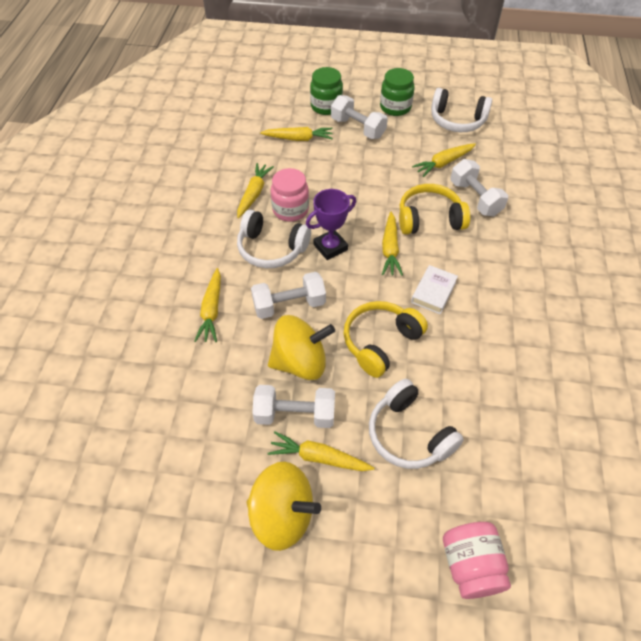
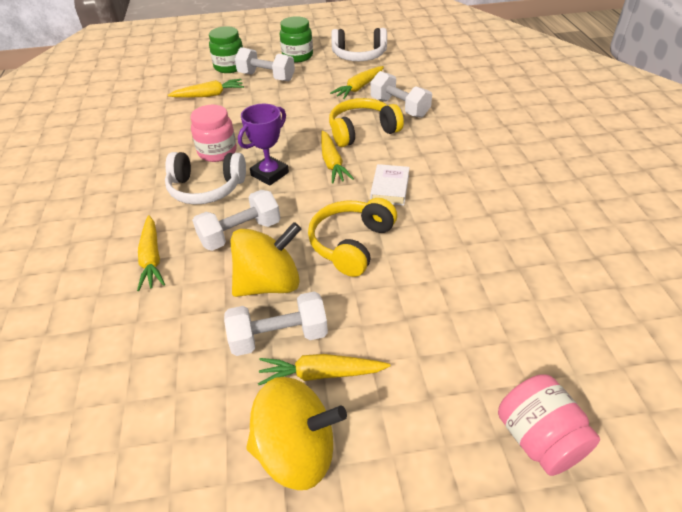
camera: 15 degrees left, 10 degrees down
(254, 194) = (174, 146): yellow carrot -> none
(409, 434) = (415, 322): white headphones -> none

